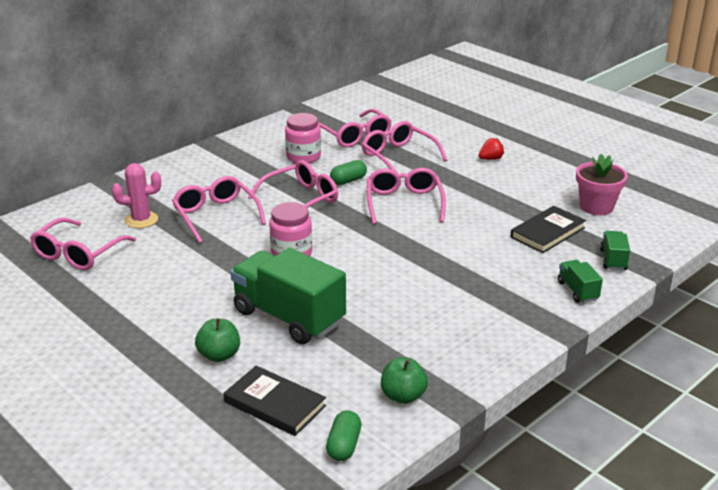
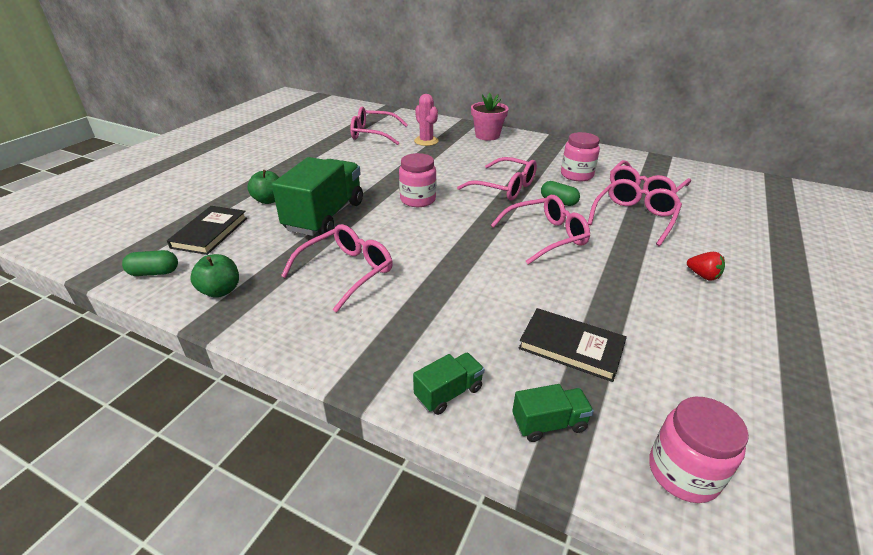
camera: 70 degrees right, 5 degrees up
(216, 215) = (451, 162): pink glasses -> pink glasses (347, 272)
(596, 207) = (683, 388): pink flower pot -> pink flower pot (487, 135)
(655, 229) = (683, 472): none -> pink jar

